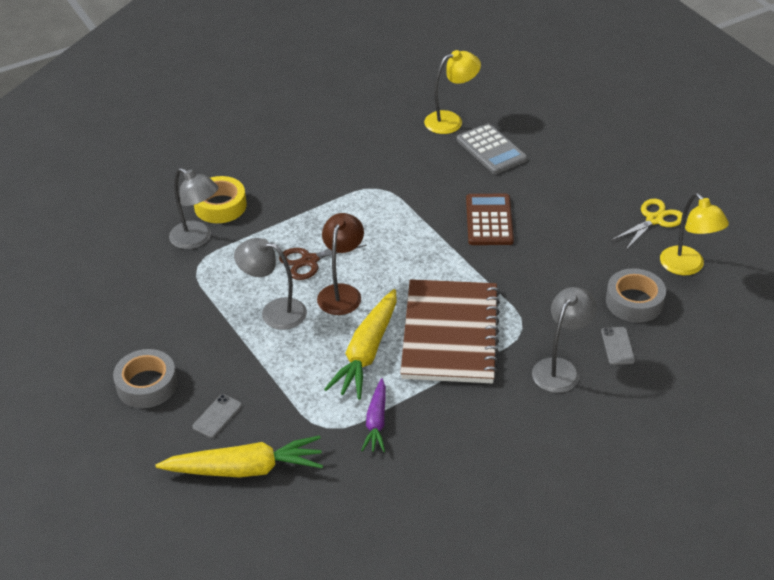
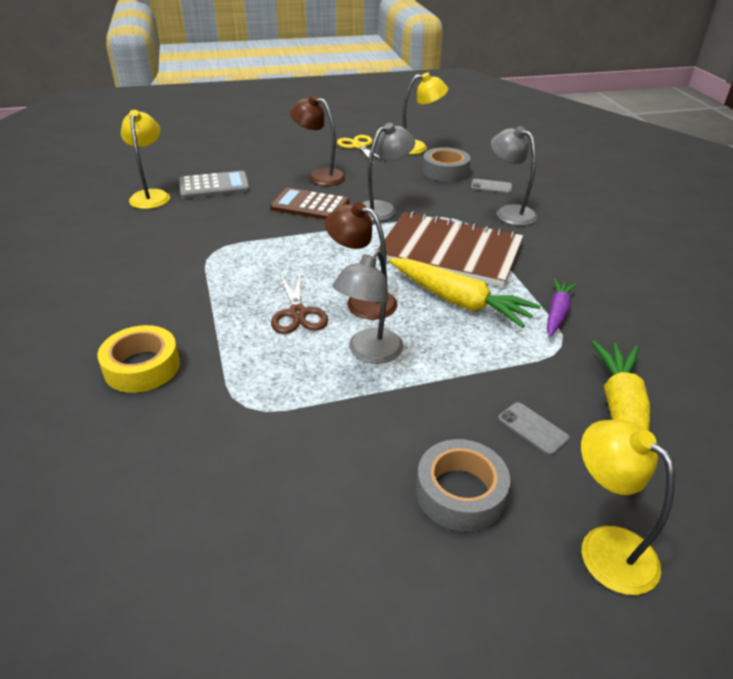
camera: 75 degrees left, 5 degrees down
(118, 461) = (605, 547): none -> yellow lamp
(197, 239) = (192, 398): grey lamp -> grey lamp (383, 209)
(376, 421) = (557, 313): purple carrot -> purple carrot turned 90 degrees counterclockwise
(558, 210) = (319, 176): none -> brown lamp

